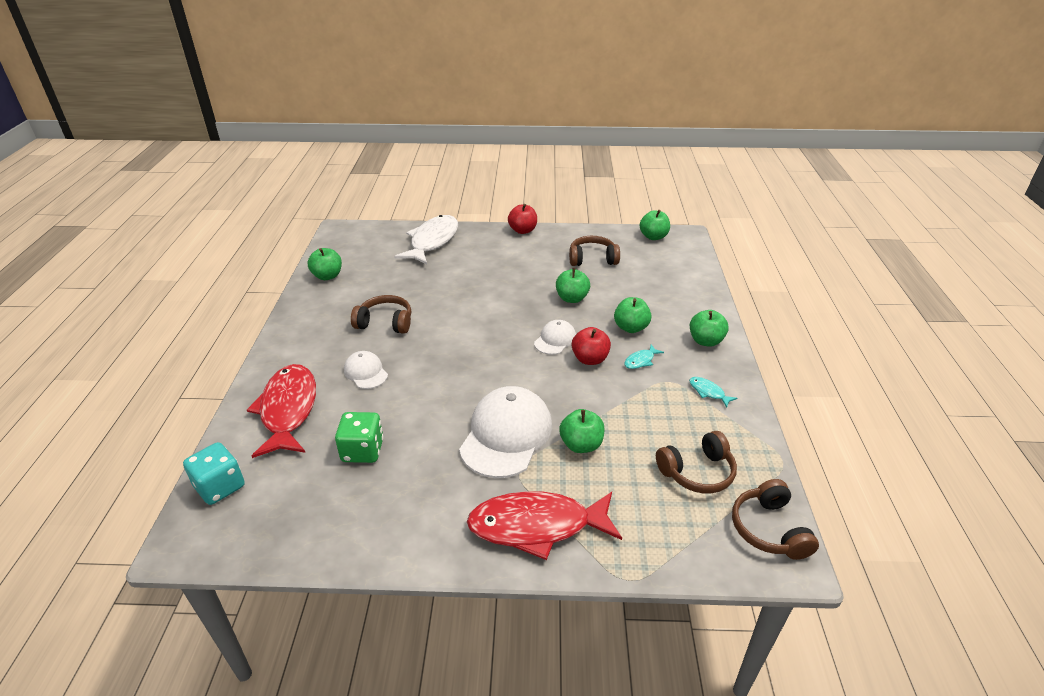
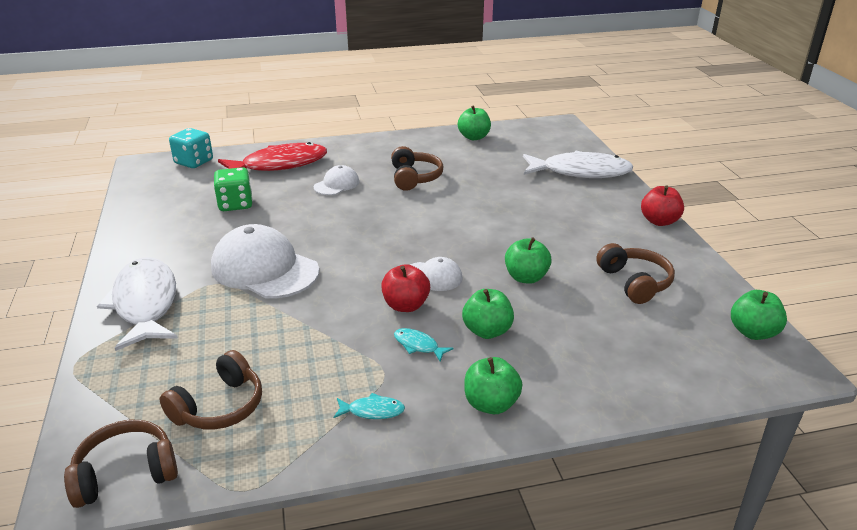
camera: 75 degrees right, 5 degrees down
(506, 435) = (264, 269): white cap -> white cap turned 150 degrees counterclockwise
(537, 526) = (145, 303): red fish -> white fish
(581, 445) = (256, 316): green apple -> none
(697, 472) = (219, 407): brown headphones -> brown headphones turned 105 degrees counterclockwise
(708, 392) = (372, 411): turquoise fish -> turquoise fish turned 60 degrees clockwise

